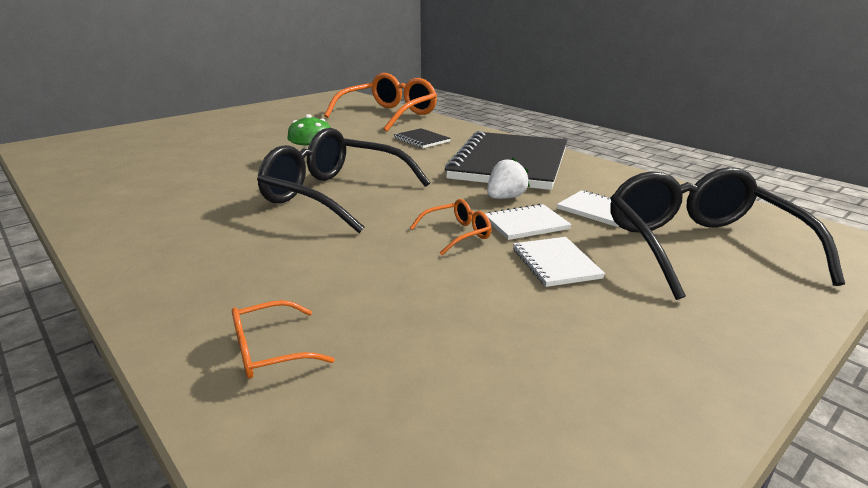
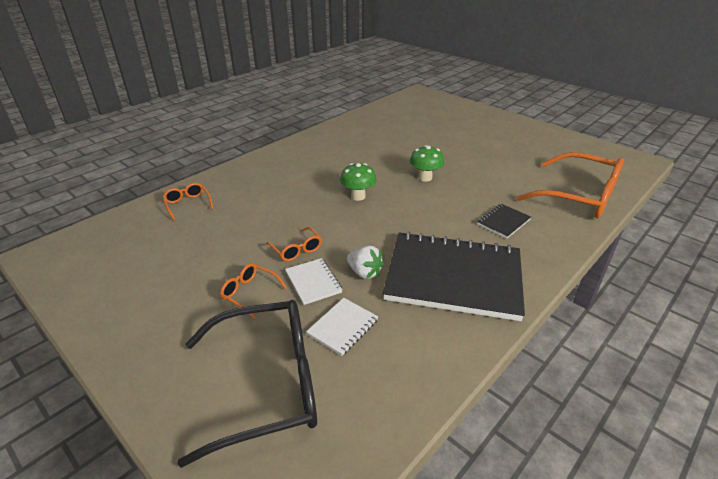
camera: 85 degrees right, 10 degrees up
(336, 195) = (358, 196): black glasses -> green mushroom
(555, 263) = (250, 293): white notebook -> orange glasses

